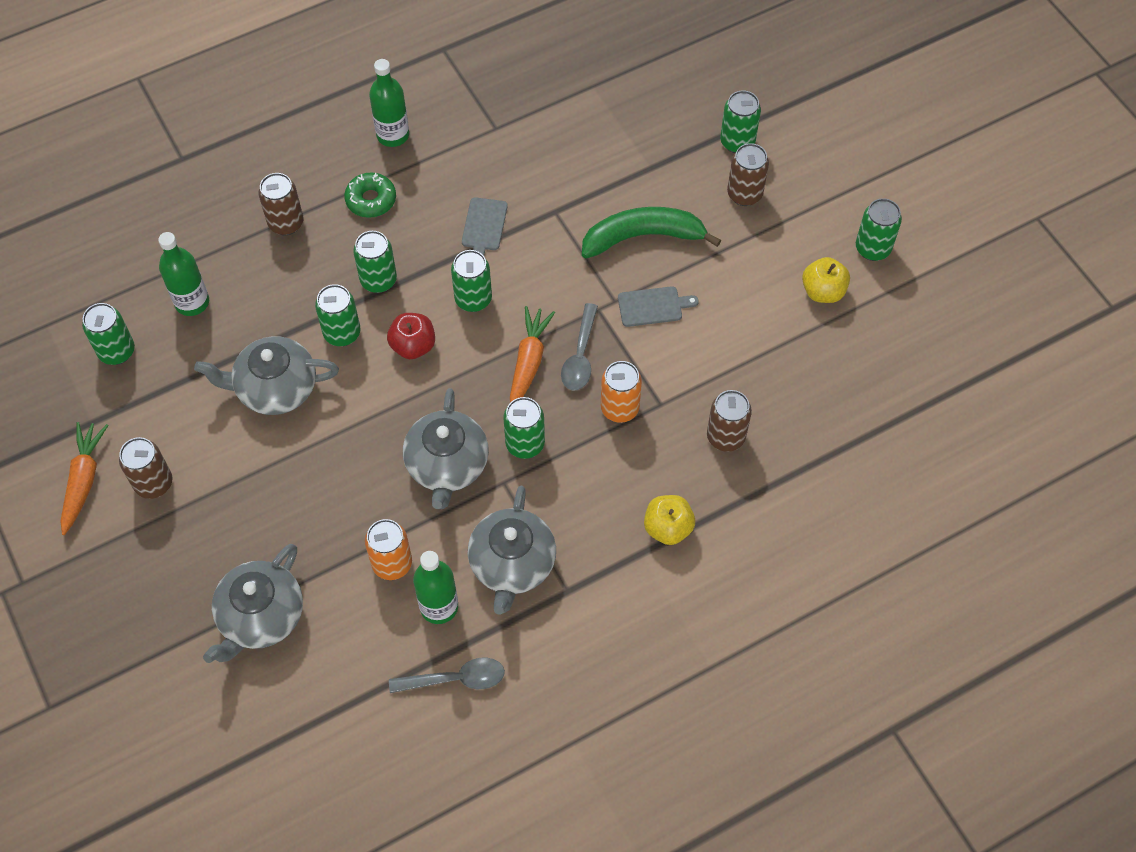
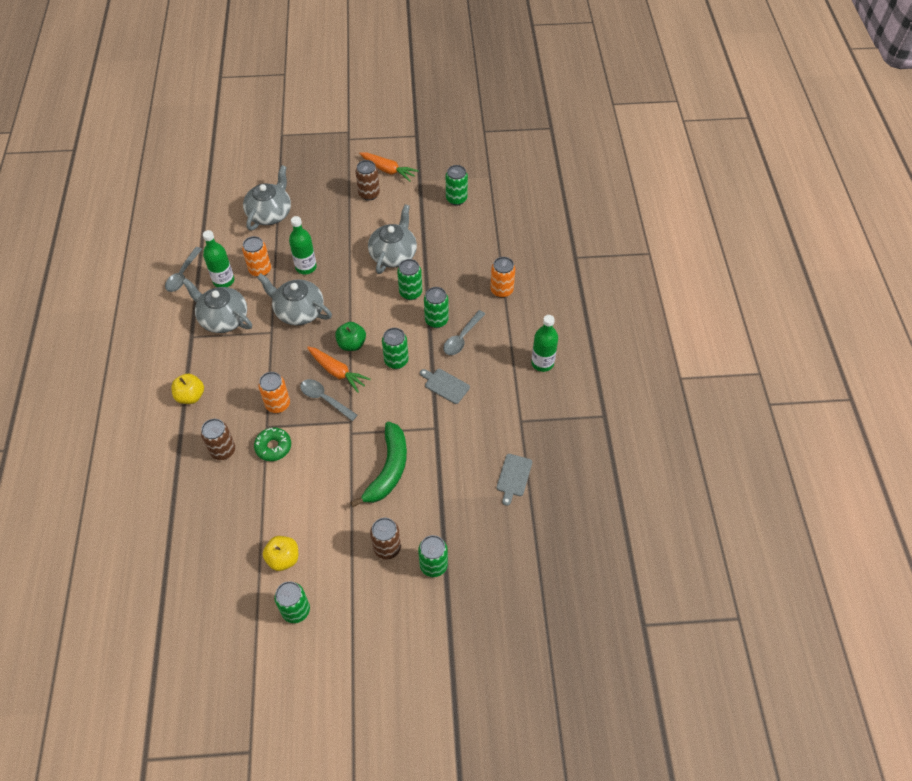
camera: 115 degrees right, 5 degrees down
(192, 302) = (470, 236): green bottle -> green bottle (306, 267)
(260, 617) = (270, 213): grey teapot -> grey teapot turned 60 degrees clockwise
(286, 223) = (501, 290): brown can -> orange can
(371, 200) = (497, 335): green donut -> green donut (273, 447)
(395, 238) = (462, 338): none -> grey spoon
(413, 346) = (382, 321): red apple -> none
(472, 366) = (351, 344): none -> green apple
(525, 444) = (287, 350): green can -> none
(653, 306) = (334, 452): grey cutting board -> grey cutting board (514, 477)

